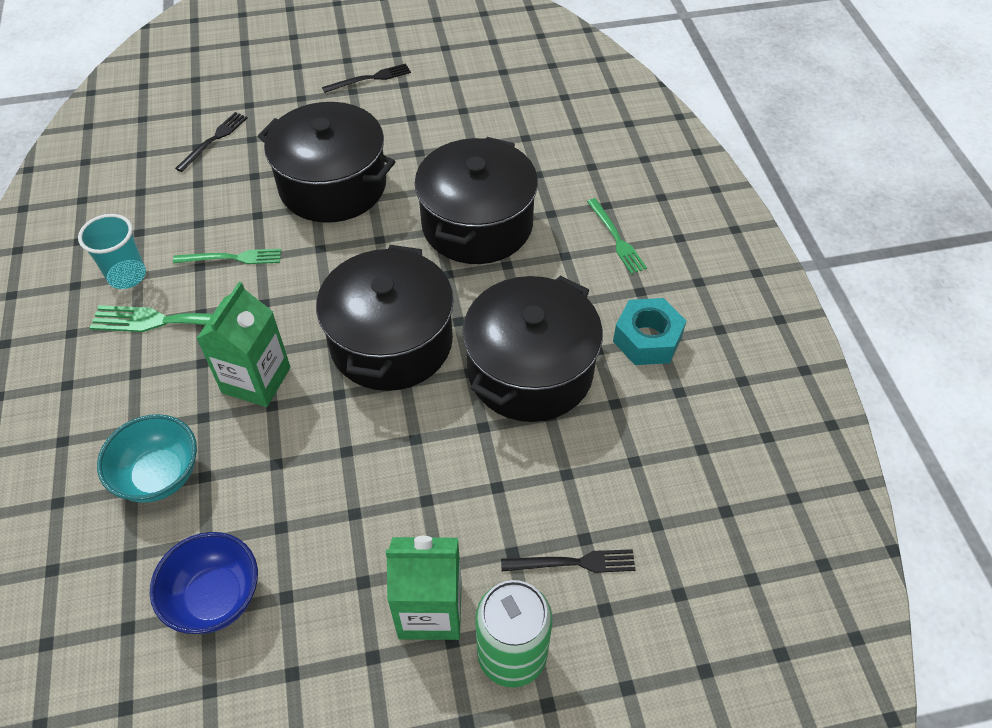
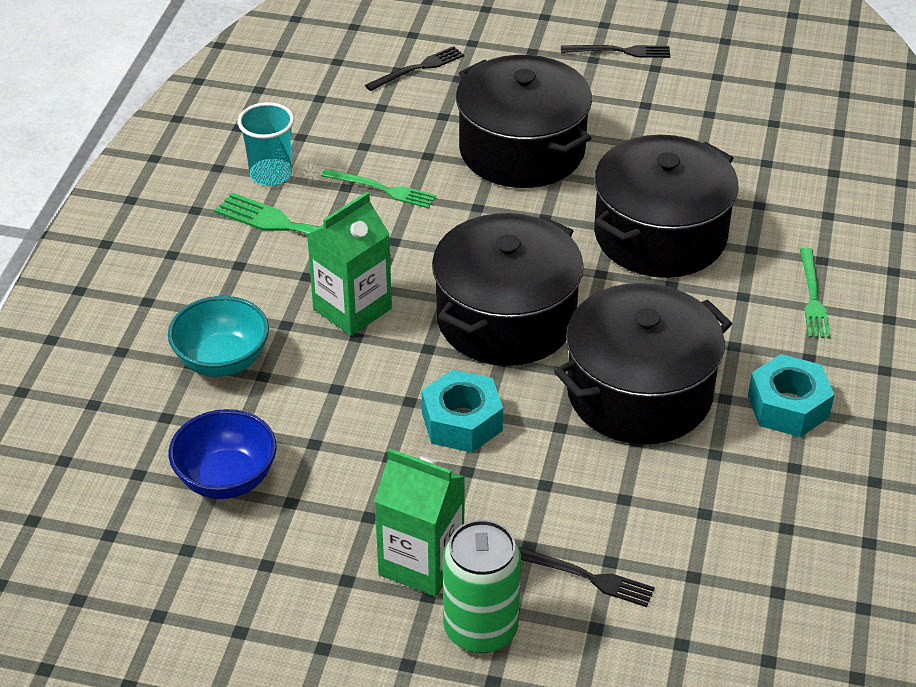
camera: 25 degrees right, 10 degrees down
(400, 454) = (462, 422): none -> turquoise nut

